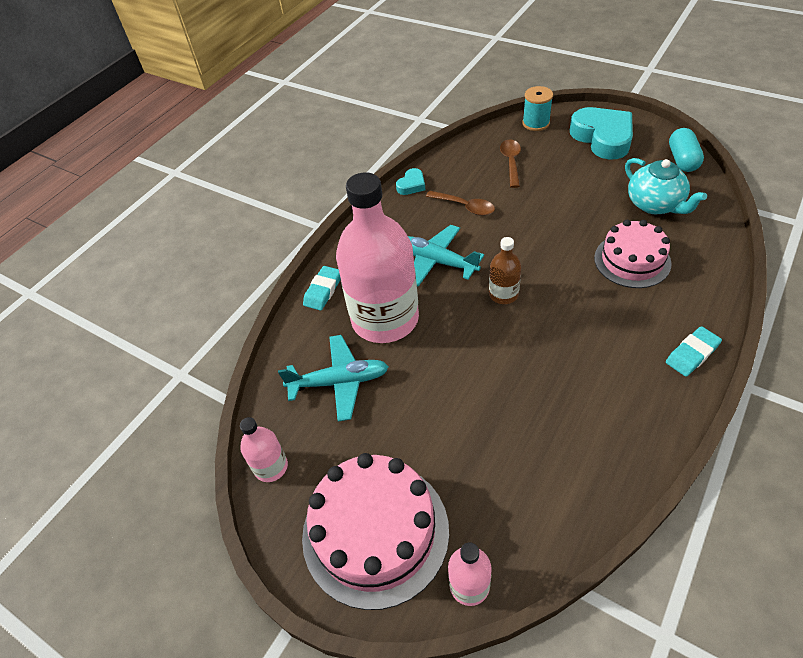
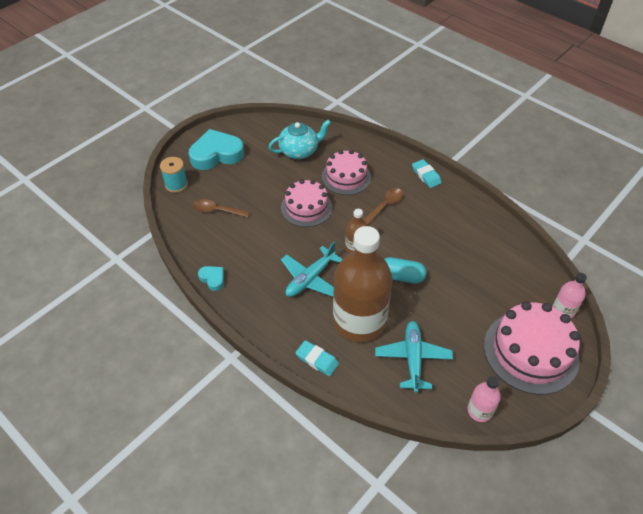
camera: 85 degrees left, 0 degrees up
(385, 319) = (359, 321): pink bottle -> brown bottle
(465, 207) = (256, 249): brown spoon -> brown spoon (385, 205)
(552, 233) = (306, 207): none -> pink cake
(682, 160) = (262, 125): turquoise capsule -> turquoise capsule (401, 276)

